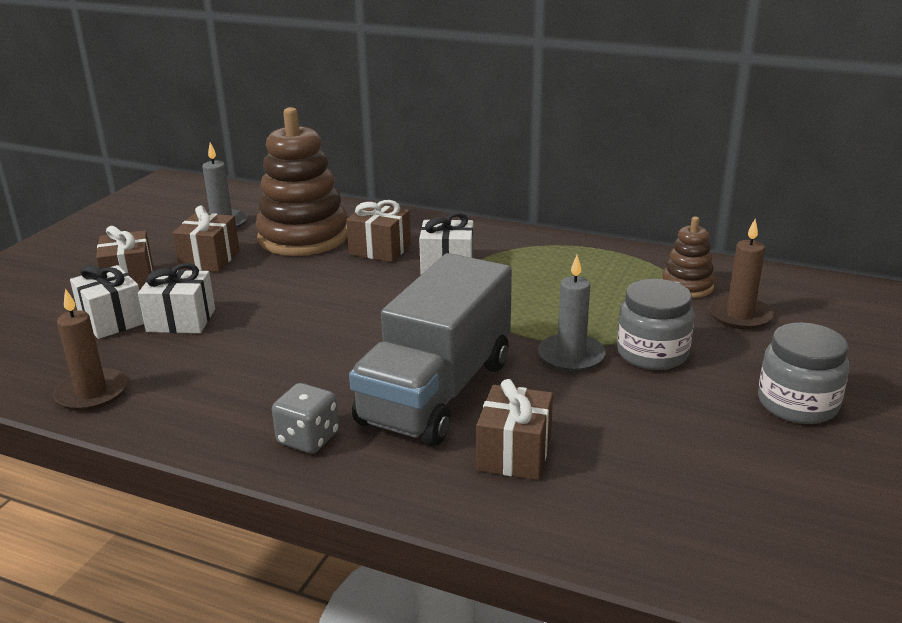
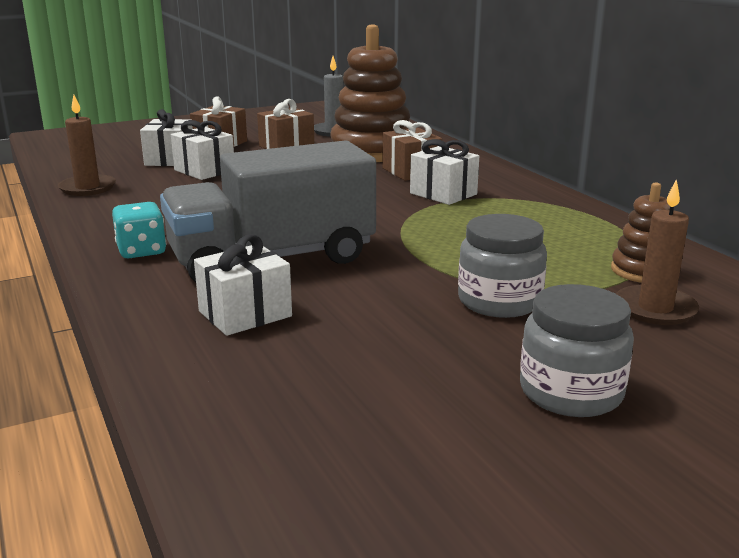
camera: 40 degrees right, 5 degrees down
(308, 439) = (141, 251): grey dice -> turquoise dice
(514, 453) = (245, 314): brown gift -> white gift
(571, 356) = (421, 277): grey candle -> none

